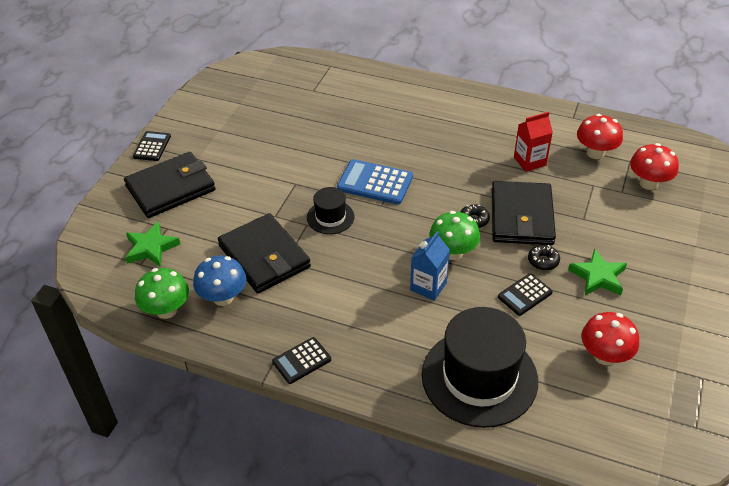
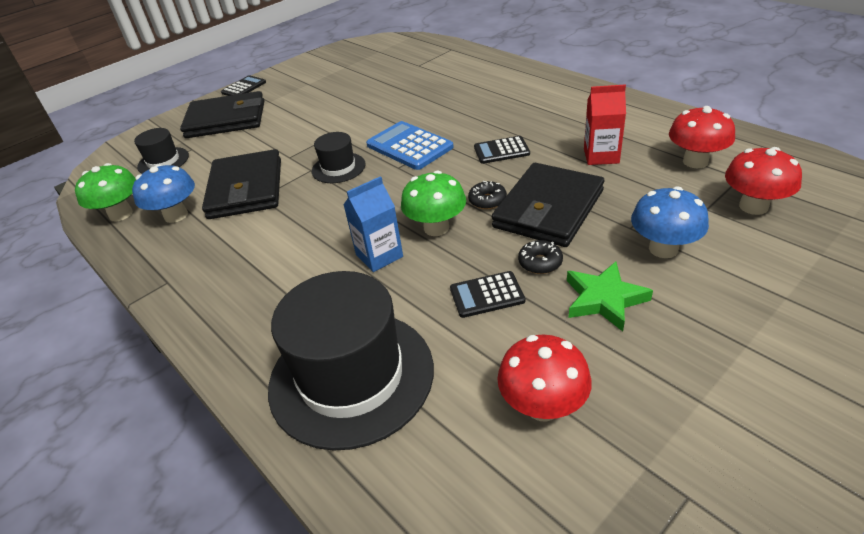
camera: 30 degrees right, 5 degrees down
(151, 248) = (163, 161): green star -> black hat
(301, 361) = (183, 294): black calculator -> black calculator (501, 150)
(612, 230) = (663, 249): none -> blue mushroom

